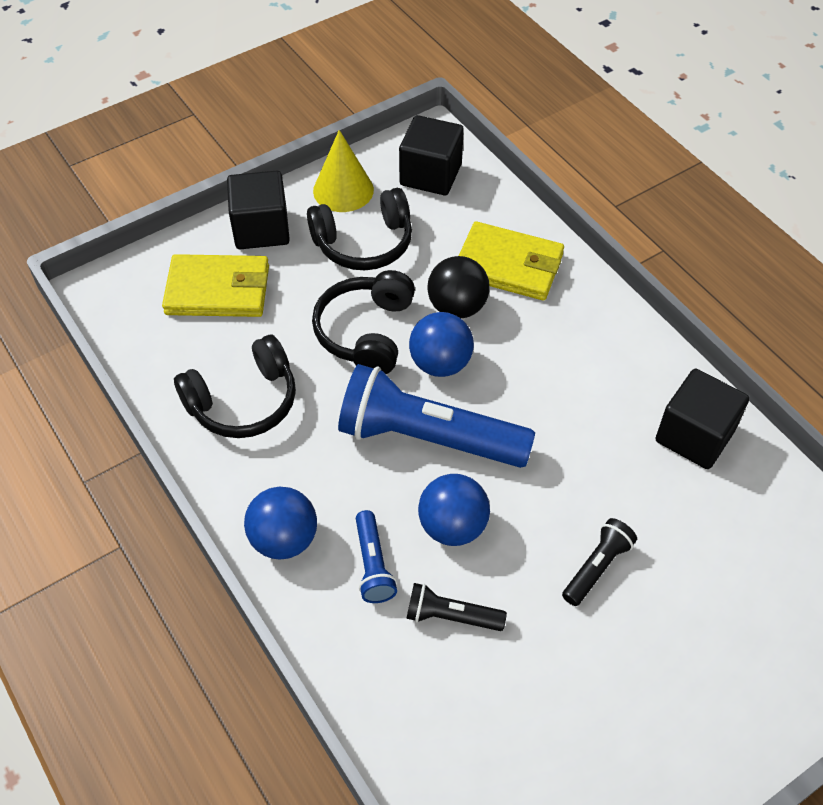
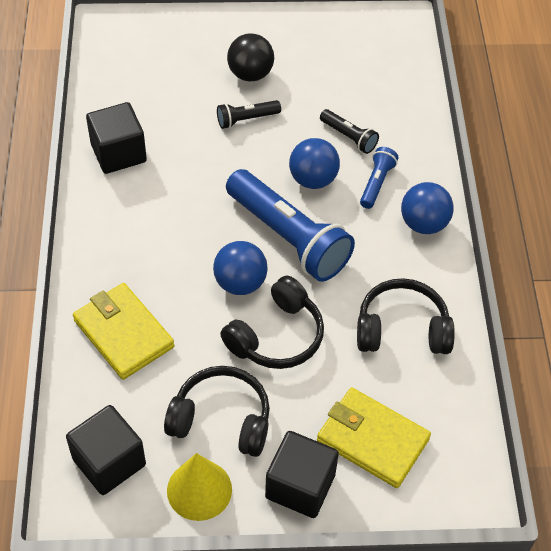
camera: 150 degrees left, 0 degrees up
(457, 307) = (192, 320): black ball -> black ball (250, 74)

